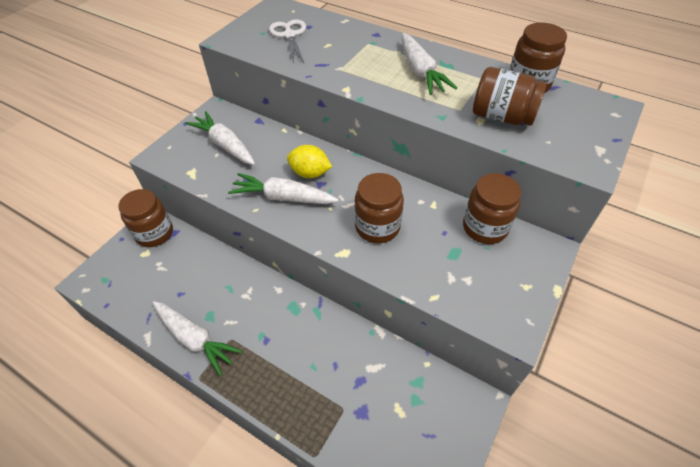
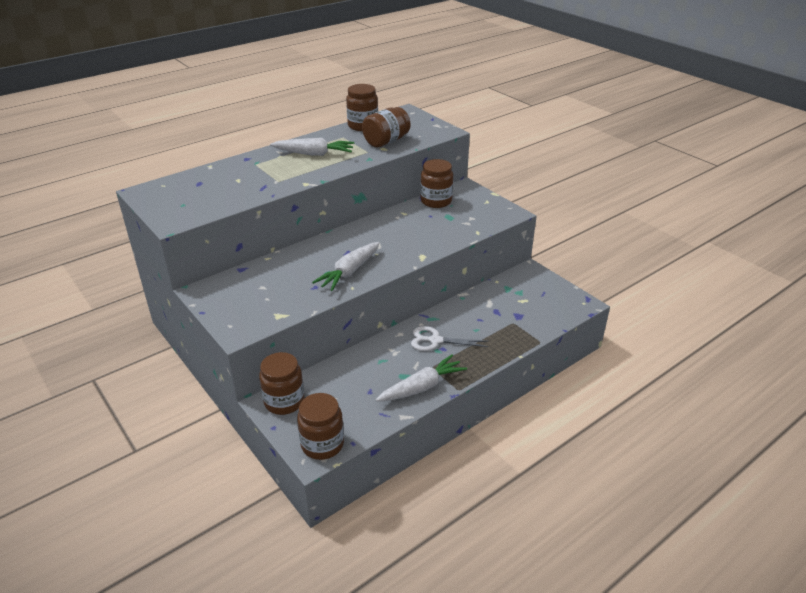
camera: 70 degrees left, 15 degrees down
(225, 145) = (259, 292): white carrot -> none
(289, 35) = (203, 193): white scissors -> white scissors (435, 340)
(310, 173) = (332, 255): yellow lemon -> none
(377, 227) = (408, 238): brown jar -> brown jar (322, 444)

